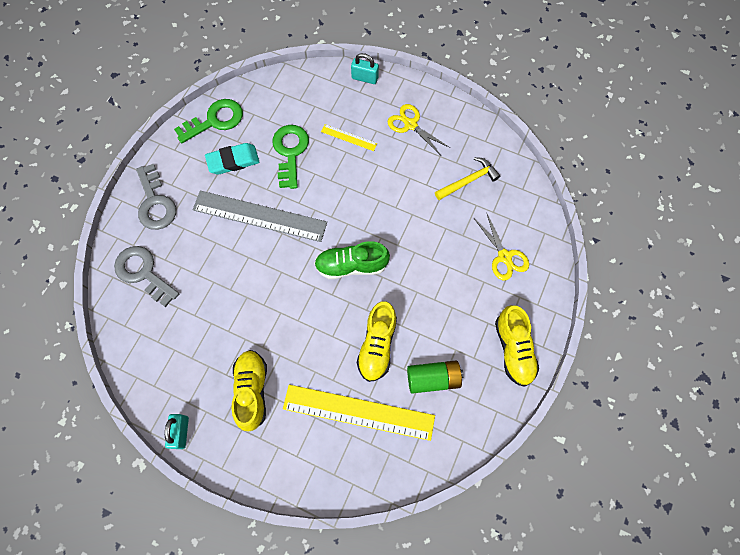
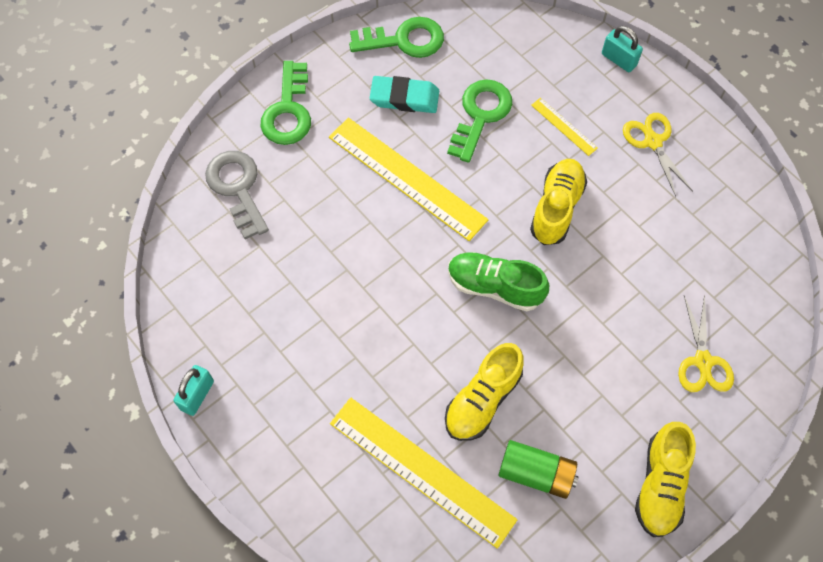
camera: 25 degrees right, 5 degrees down
(155, 203) = (288, 111): grey key -> green key
(252, 390) = (303, 385): yellow shoe -> yellow shoe (556, 208)
(259, 216) = (407, 178): grey ruler -> yellow ruler
(468, 181) = (699, 244): yellow hammer -> none

